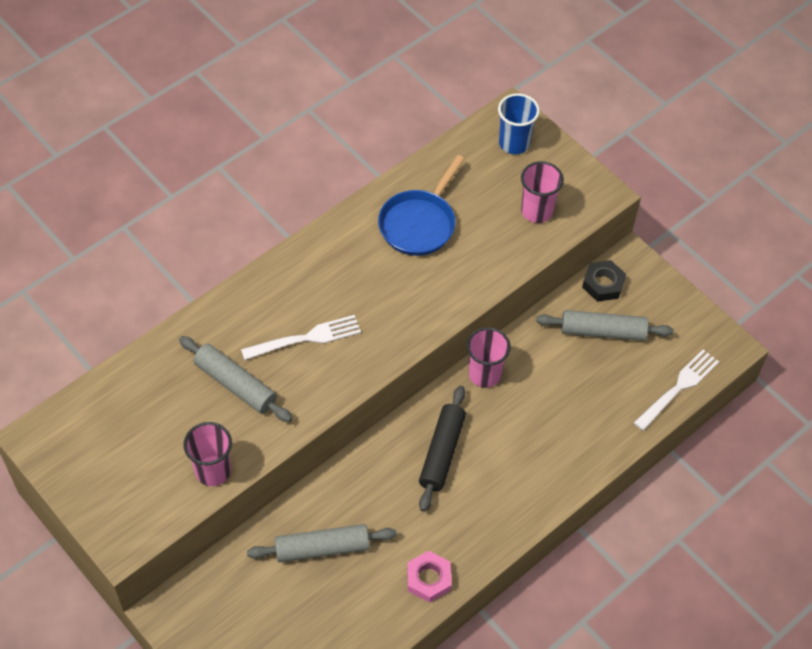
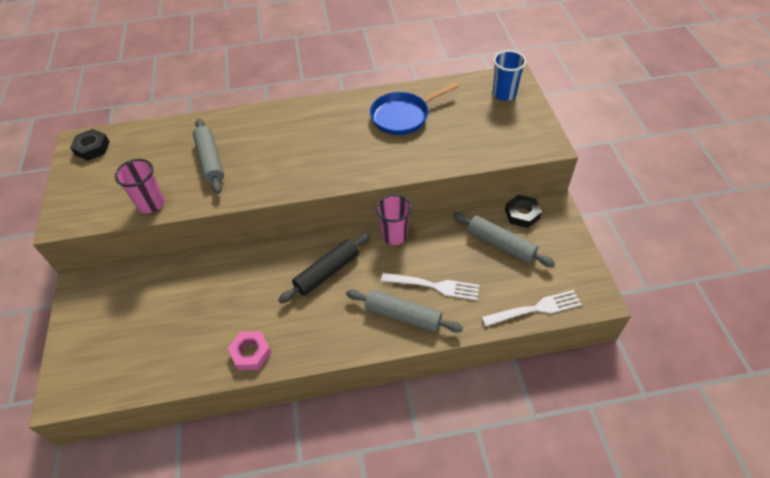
camera: 35 degrees right, 5 degrees down
(64, 437) = (92, 148): none -> black nut
(306, 338) = (275, 152): white fork -> white fork (434, 286)
(322, 548) = (201, 295): grey rolling pin -> grey rolling pin (403, 316)
(536, 211) = (491, 138): pink cup -> none

